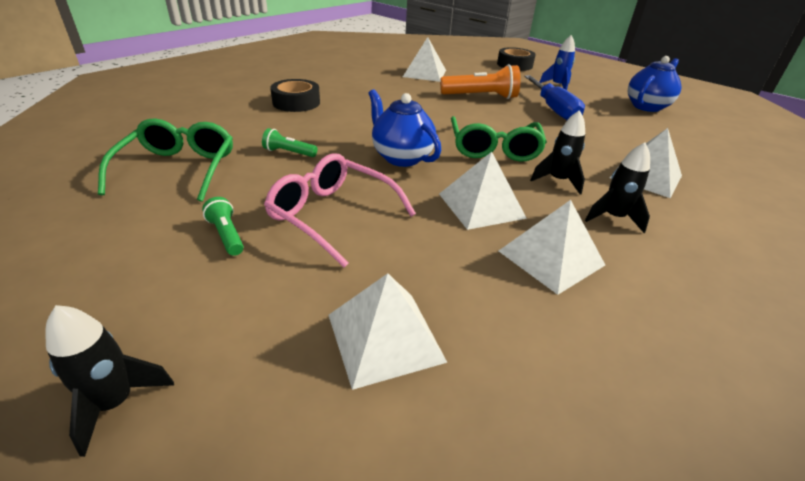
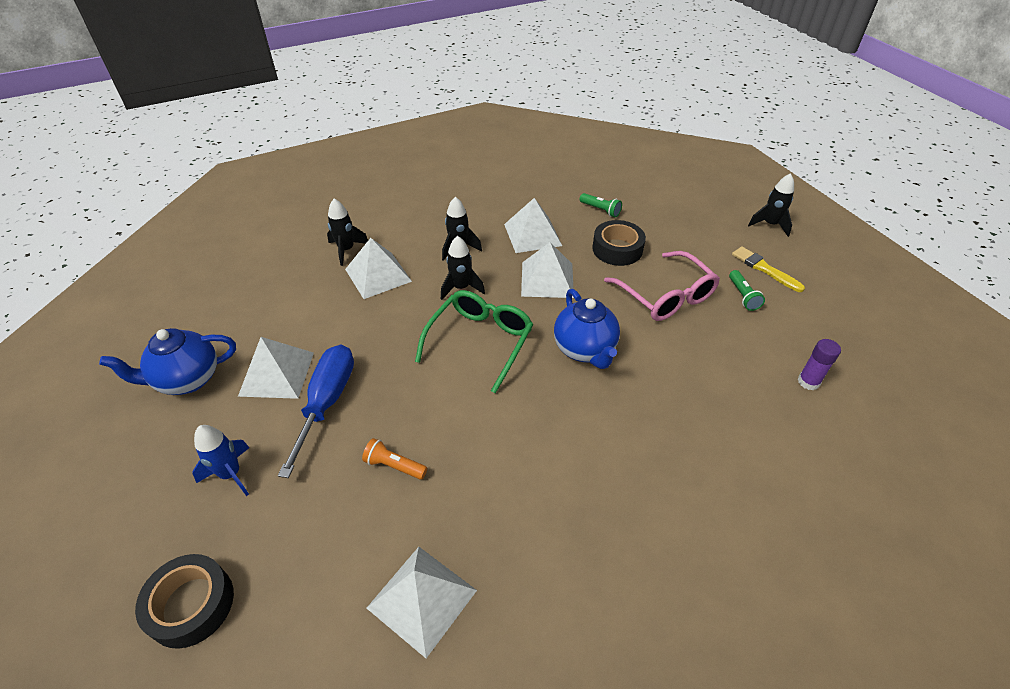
camera: 155 degrees left, 10 degrees up
(177, 284) = (764, 269): none -> yellow brush
(178, 169) = (808, 382): green glasses -> purple glue stick
(288, 153) = (701, 384): green flashlight -> green flashlight (600, 210)
(296, 102) = (691, 514): black tape -> black tape (617, 249)
(385, 337) = (650, 220): white pyramid -> white pyramid (276, 373)
(481, 96) = (394, 466): orange flashlight -> orange flashlight, size x0.52
(713, 191) = (346, 250): none -> black rocket

